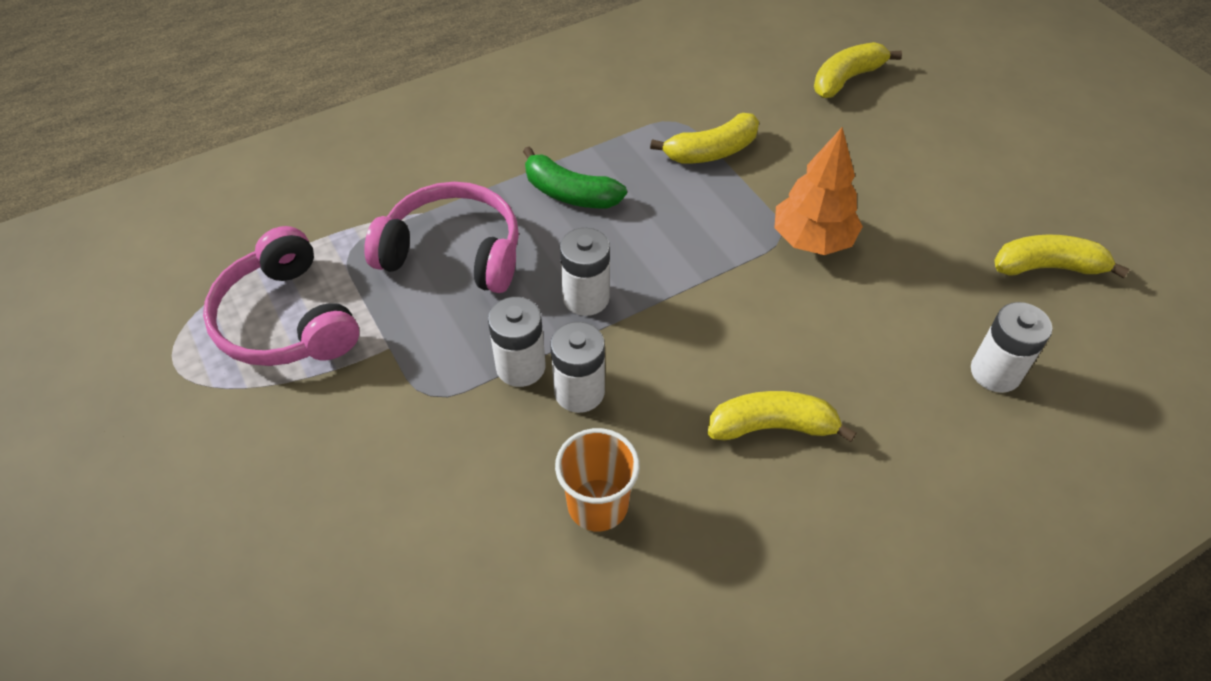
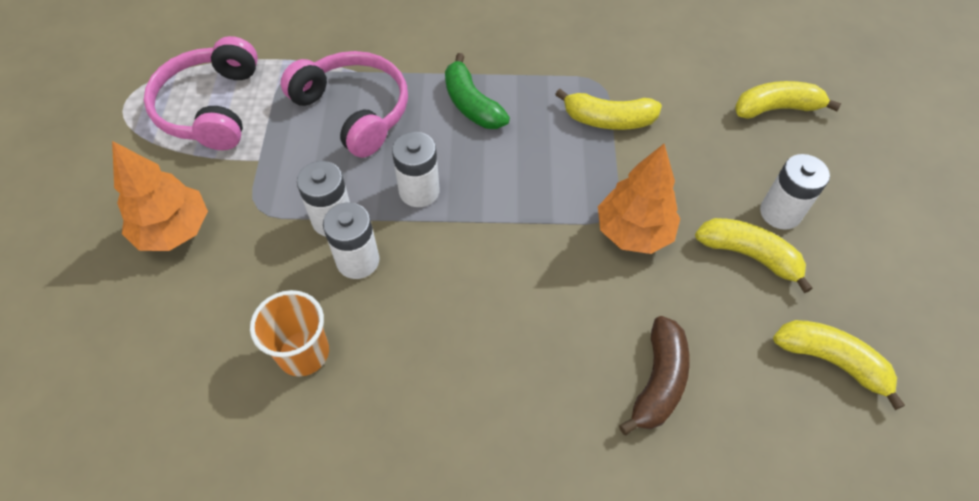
camera: 30 degrees right, 5 degrees up
(353, 463) = (174, 230): none -> orange tree
(772, 427) = (477, 367): yellow banana -> yellow banana (748, 255)
(932, 355) = (658, 381): none -> brown banana
(995, 372) = (703, 427): white battery -> white battery (780, 213)

